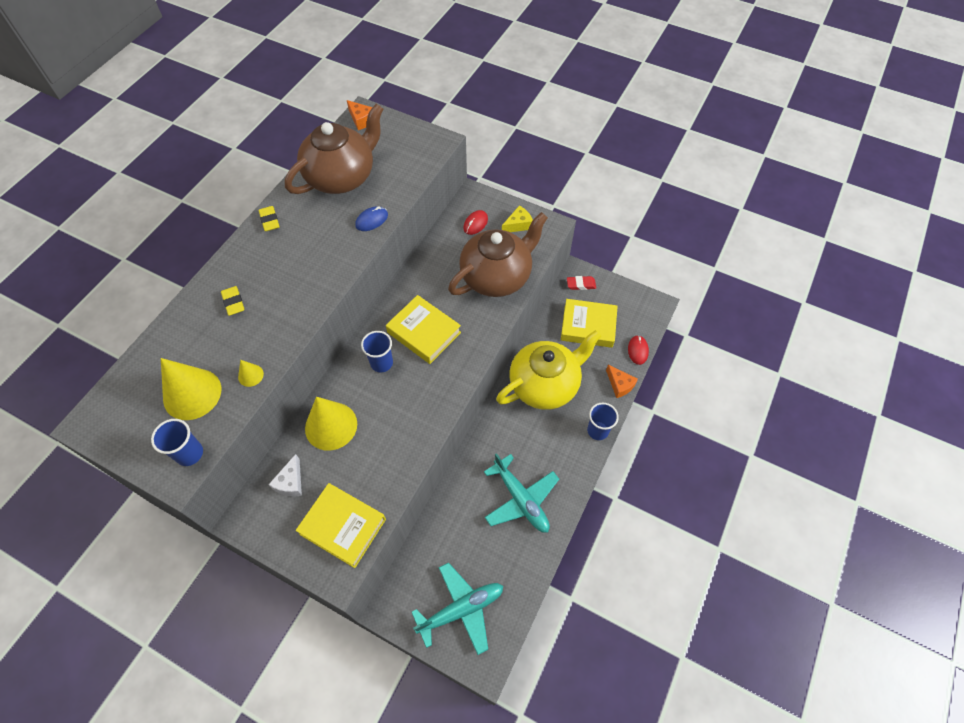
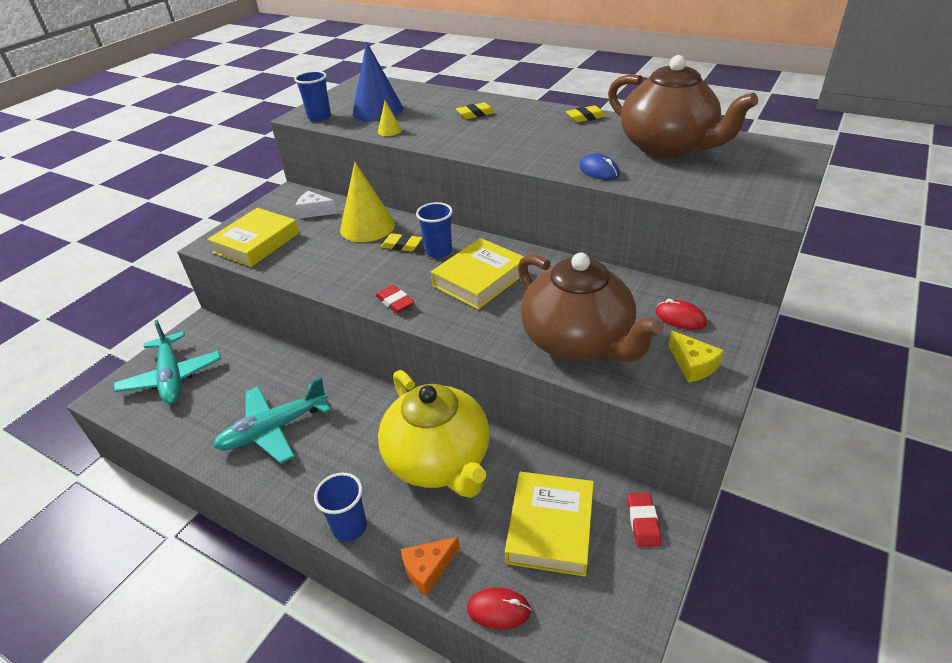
camera: 95 degrees right, 20 degrees down
(192, 394) = (377, 111): yellow cone -> blue cone
(361, 120) = (783, 150): orange cheese -> none
(368, 392) = (402, 245): none -> yellow eraser
(448, 388) = (395, 302): none -> red eraser

